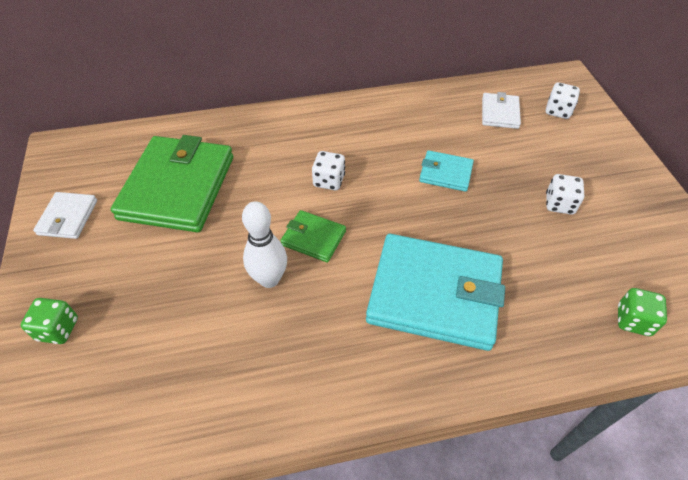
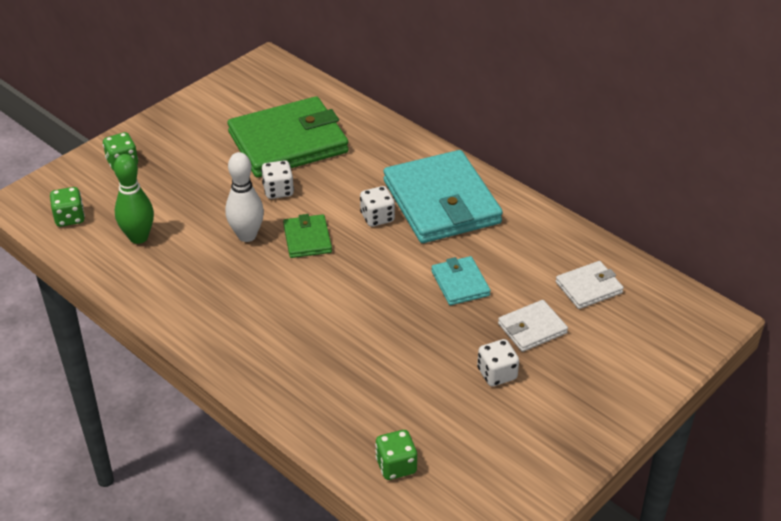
camera: 55 degrees right, 10 degrees down
(68, 217) = (210, 109): white wallet -> white wallet (532, 328)
(88, 428) = (70, 218): none -> green dice
(186, 373) = (138, 237): none -> green bowling pin
(434, 294) = (314, 331): turquoise wallet -> turquoise wallet (441, 202)
(558, 111) = (642, 329): white dice -> white dice (278, 191)

